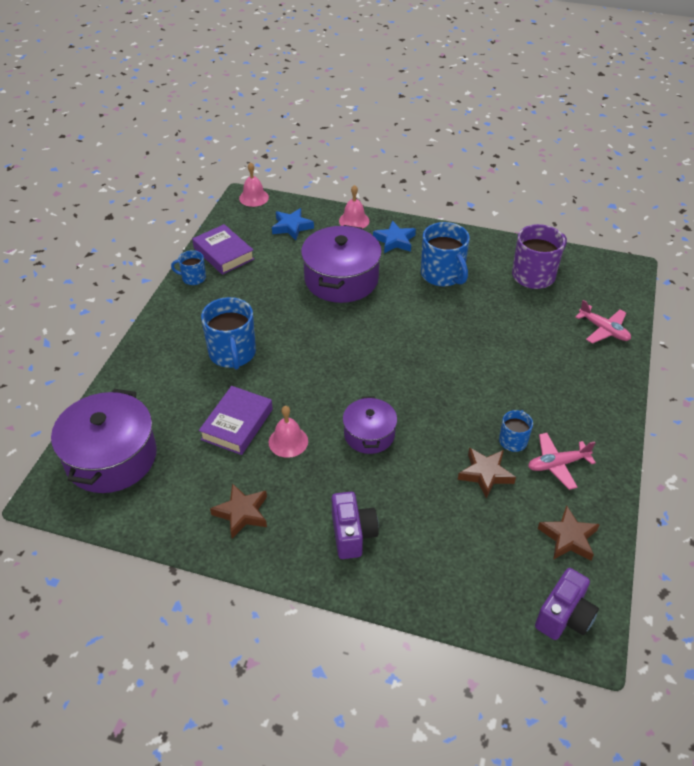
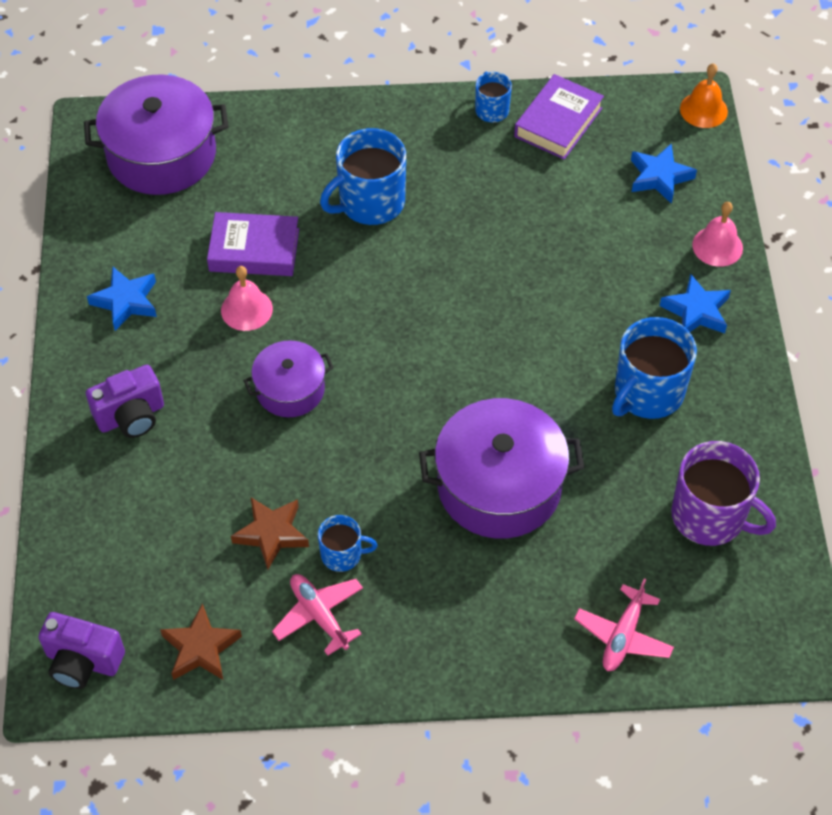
camera: 70 degrees right, 10 degrees up
(242, 513) = (126, 301): brown star -> blue star
(254, 197) = (703, 110): pink bell -> orange bell
(341, 279) = (573, 272): purple pot -> purple pot (499, 486)

